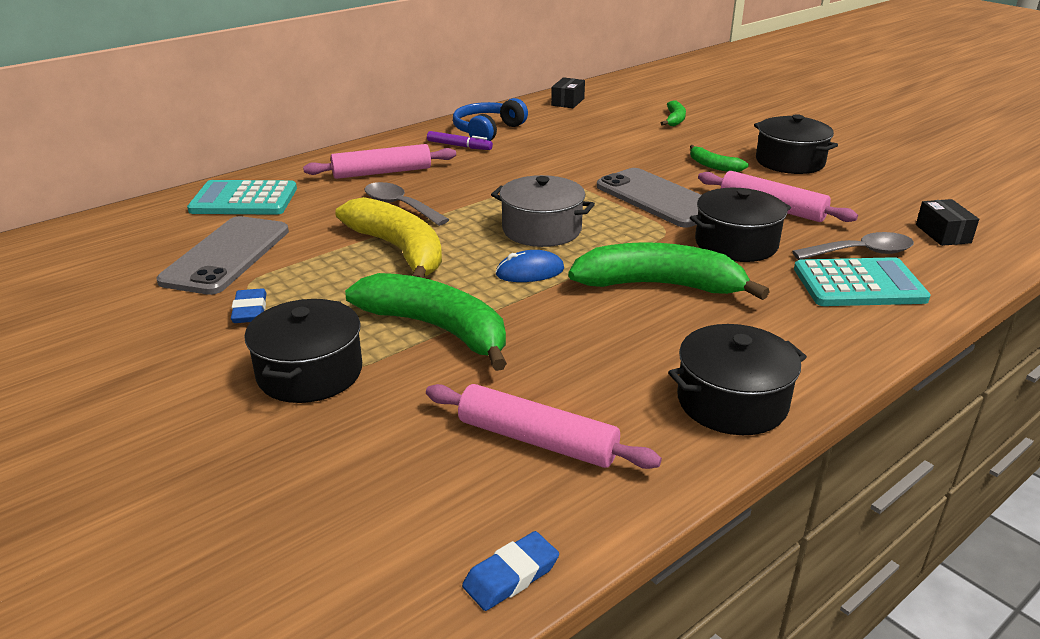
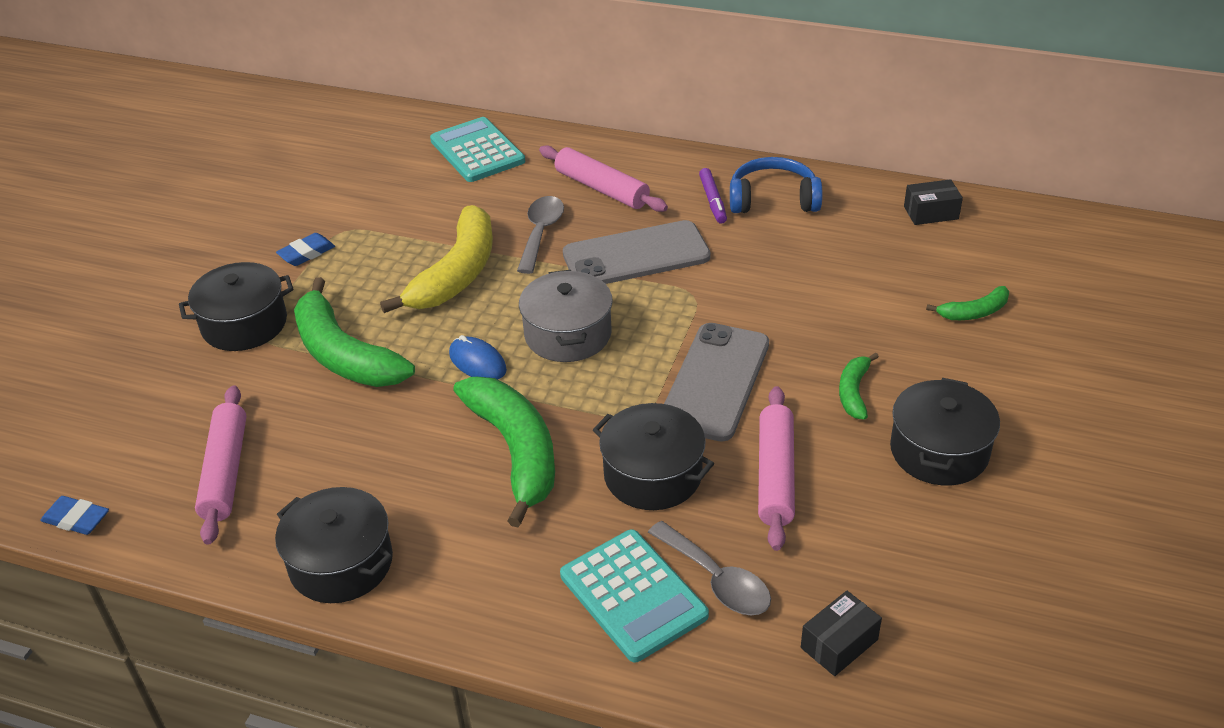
camera: 60 degrees right, 10 degrees up
(227, 255) = (378, 197): grey phone -> grey phone (636, 255)
(437, 329) = (344, 354): green banana -> green banana turned 135 degrees clockwise

